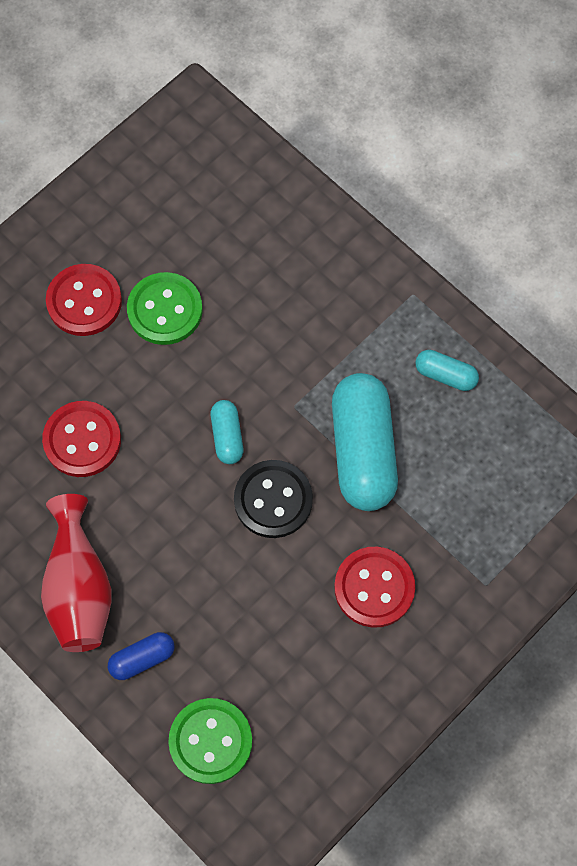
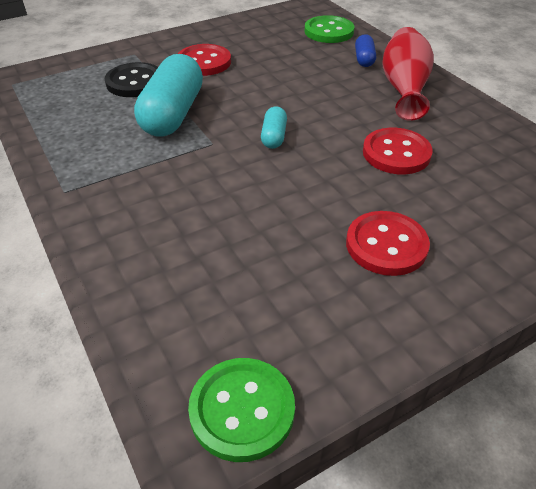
camera: 165 degrees left, 25 degrees down
(142, 658) = (364, 59): blue capsule -> blue capsule turned 75 degrees counterclockwise
(165, 310) = (303, 223): green button -> green button (242, 410)
(273, 500) = (252, 103): black button -> black button (135, 82)
(445, 375) = (80, 140): turquoise capsule -> none

